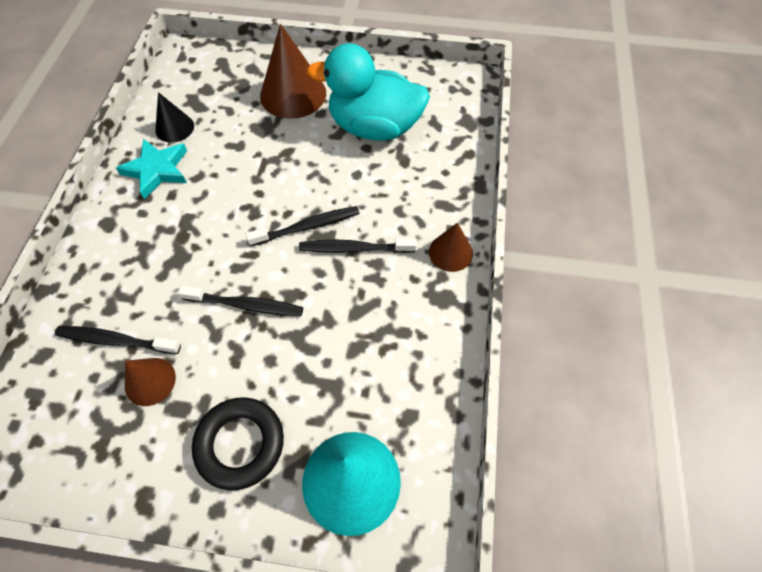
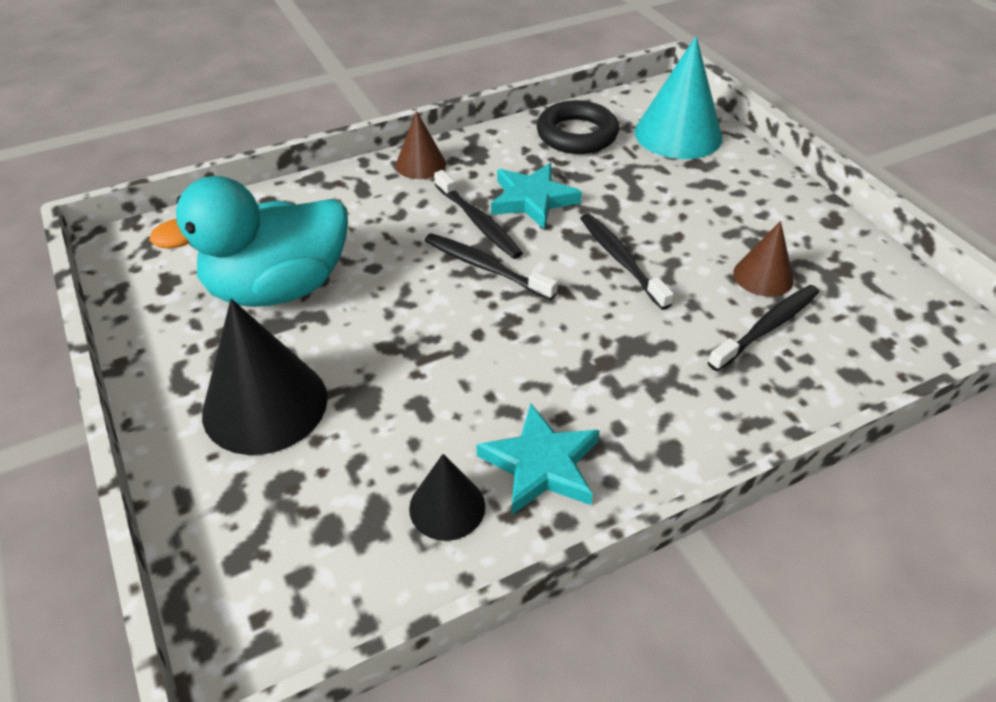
camera: 125 degrees left, 15 degrees down
(116, 340) = (767, 327): black toothbrush -> black toothbrush turned 105 degrees counterclockwise
(240, 444) = (730, 195): black ring -> black ring (577, 134)
(293, 94) = (265, 405): brown cone -> black cone
(352, 296) = (532, 200): none -> turquoise star
(374, 127) = (278, 288): turquoise duck -> turquoise duck turned 90 degrees clockwise

